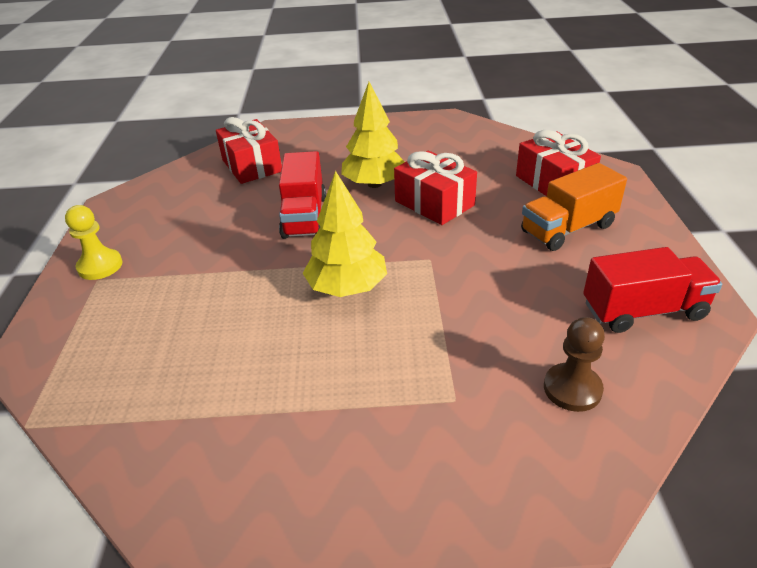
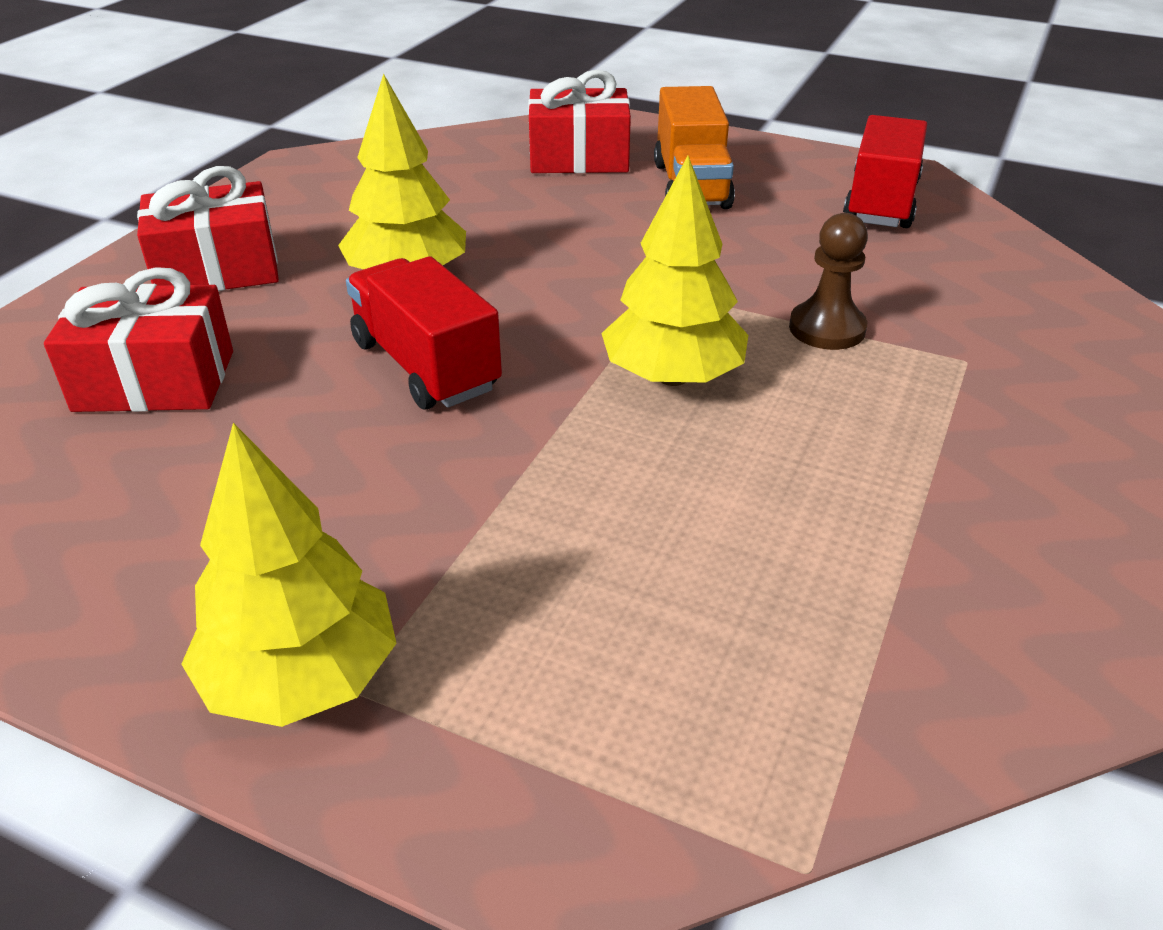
camera: 65 degrees left, 0 degrees up
(100, 266) = (301, 678): yellow pawn -> yellow tree
(304, 217) = (425, 366): red truck -> red truck turned 150 degrees counterclockwise
(434, 203) = (527, 247): red gift -> red gift (217, 269)
(572, 389) = (984, 283): brown pawn -> brown pawn (827, 328)

